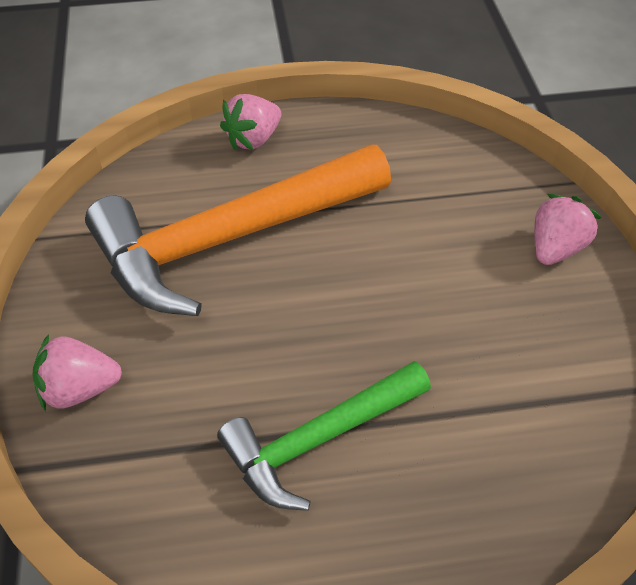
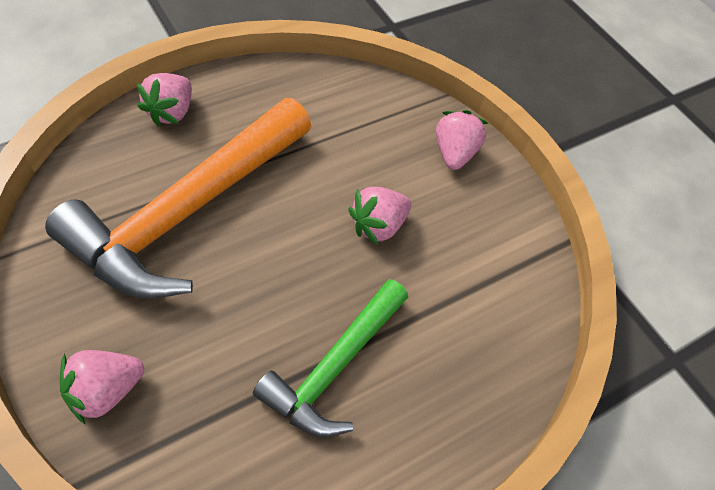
camera: 30 degrees left, 5 degrees up
(430, 305) = (378, 226): none -> pink strawberry

